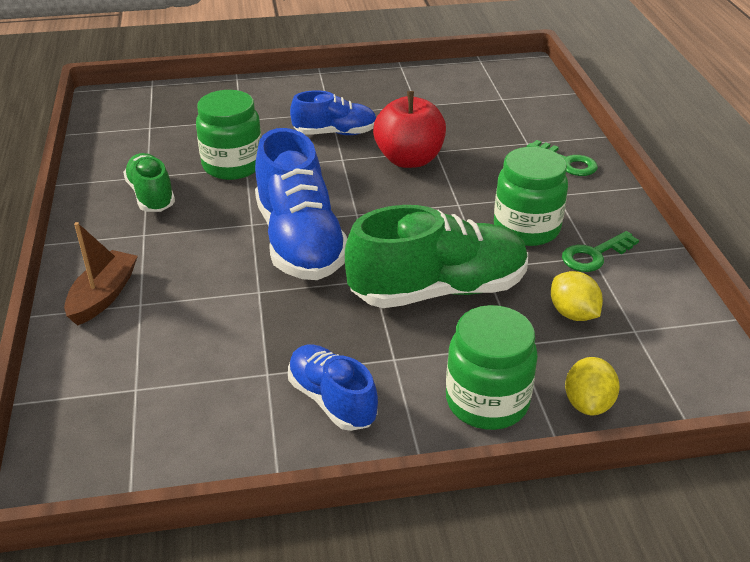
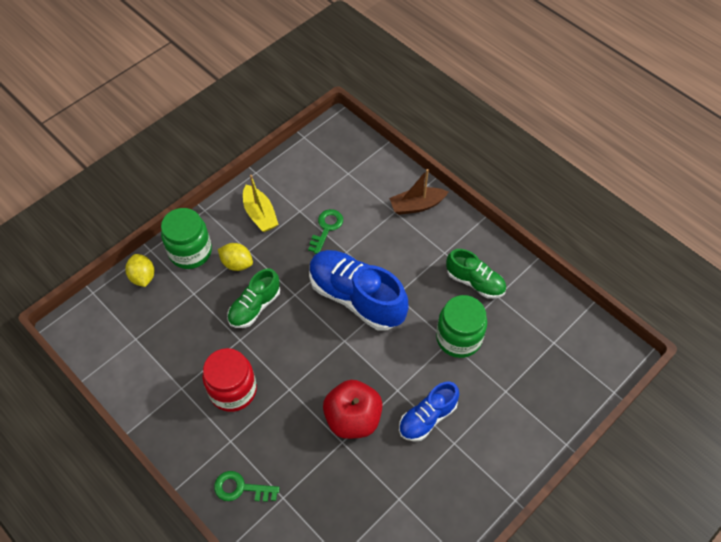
camera: 145 degrees right, 20 degrees up
(103, 296) = (417, 205): brown boat -> brown boat turned 90 degrees clockwise
(332, 400) = (260, 214): blue shoe -> yellow boat
(438, 290) = (254, 307): green shoe -> green shoe, size x0.58
(526, 228) = (233, 390): green jar -> red jar
(573, 314) = (173, 332): yellow lemon -> yellow lemon (237, 263)
(594, 255) = (180, 390): green key -> green key (326, 228)

